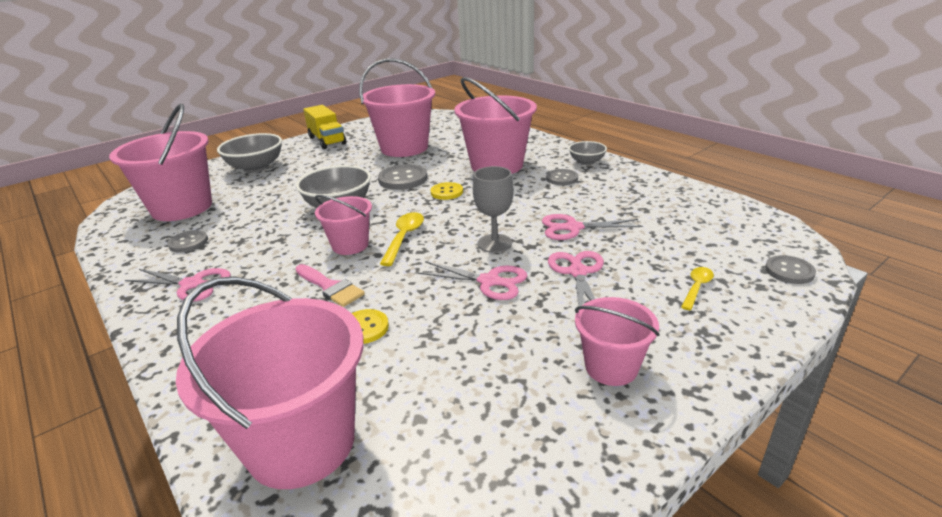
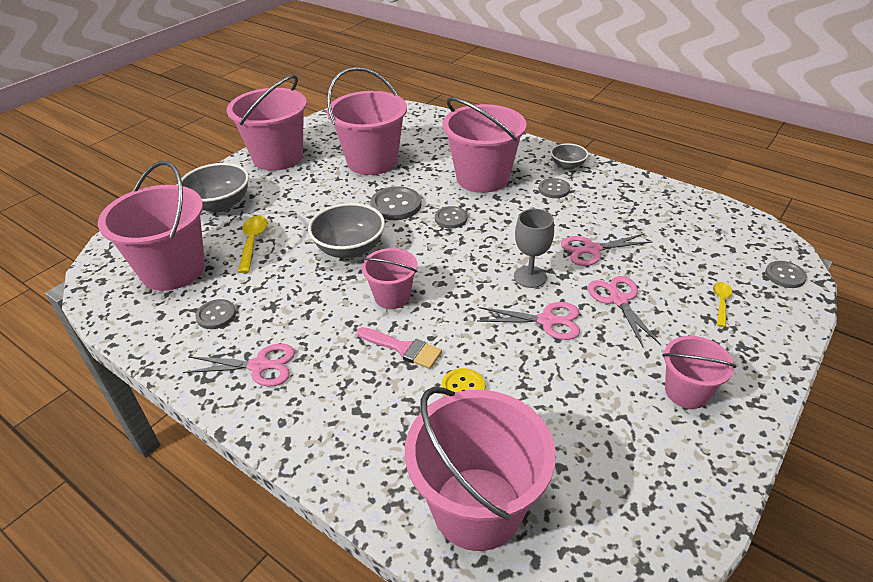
camera: 15 degrees left, 10 degrees up
(327, 140) = (278, 157): yellow truck -> pink bucket
(404, 238) = (440, 281): yellow spoon -> yellow spoon (253, 242)
(447, 192) = (451, 218): yellow button -> grey button

